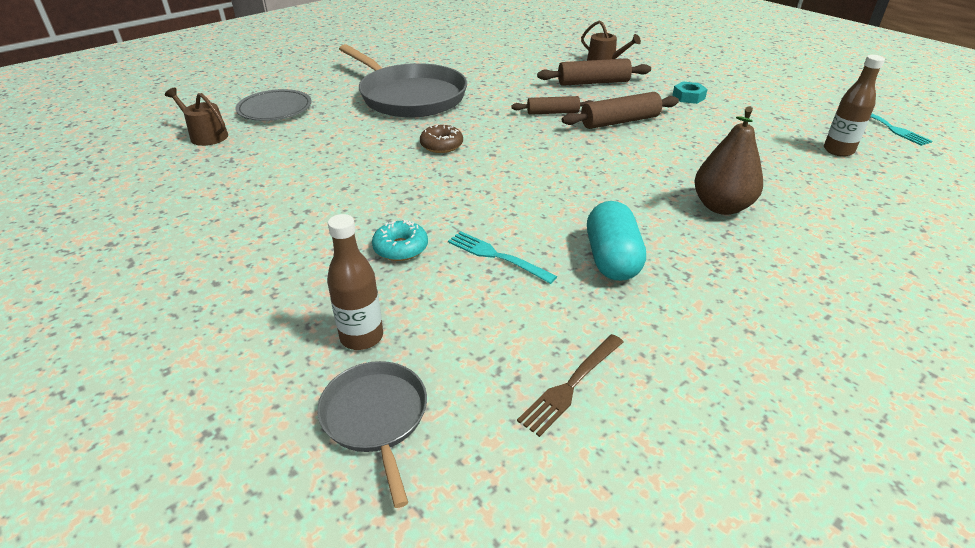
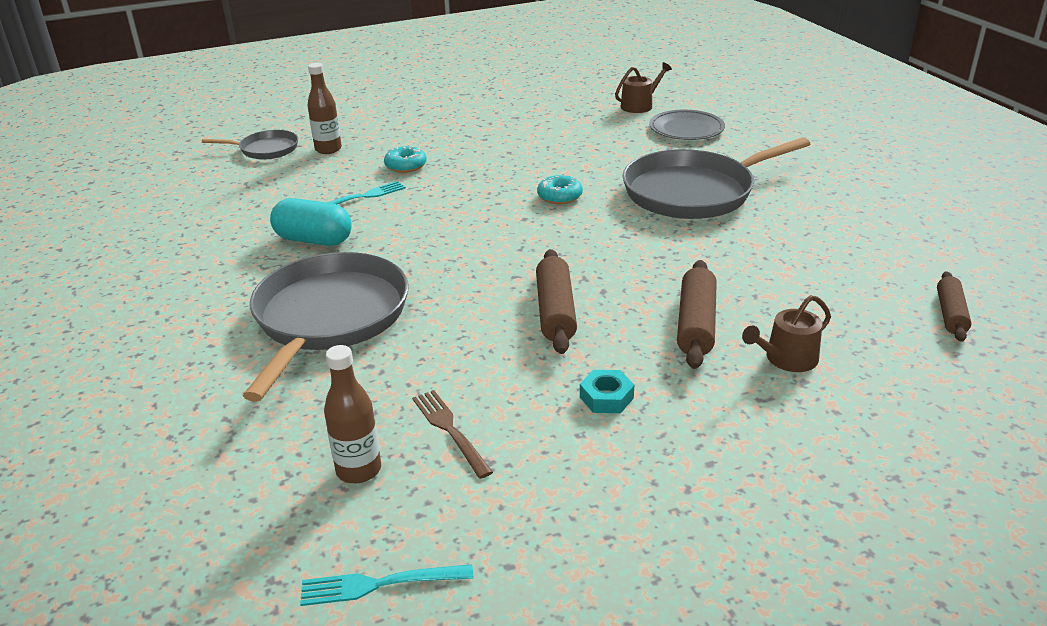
camera: 110 degrees right, 5 degrees down
(441, 145) = (559, 196): brown donut -> turquoise donut
(552, 113) = (606, 270): brown rolling pin -> brown rolling pin (950, 314)
(571, 385) = (223, 200): brown fork -> brown fork (450, 430)
(721, 207) = (329, 318): brown pear -> grey pan

